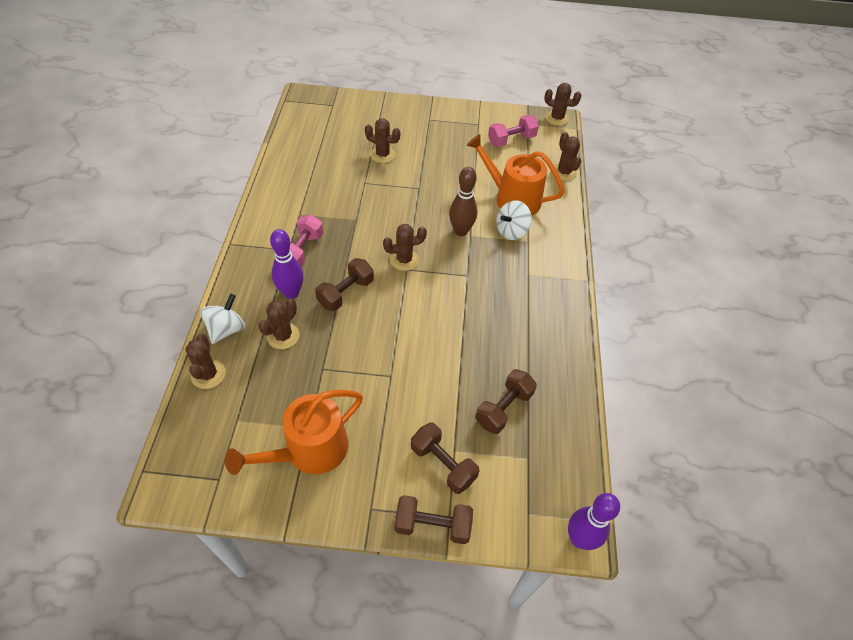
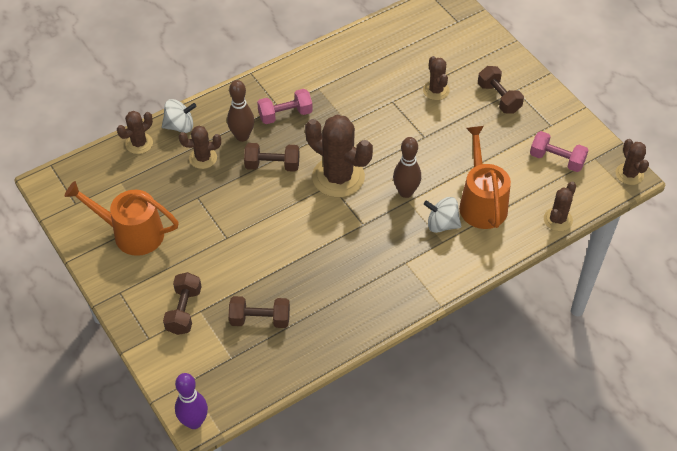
camera: 55 degrees right, 0 degrees up
(291, 293) = (242, 136): purple bowling pin -> brown bowling pin
(404, 260) = (338, 177): brown cactus -> brown cactus, size x1.87
(432, 525) = (135, 332): brown dumbbell -> brown dumbbell (499, 98)

